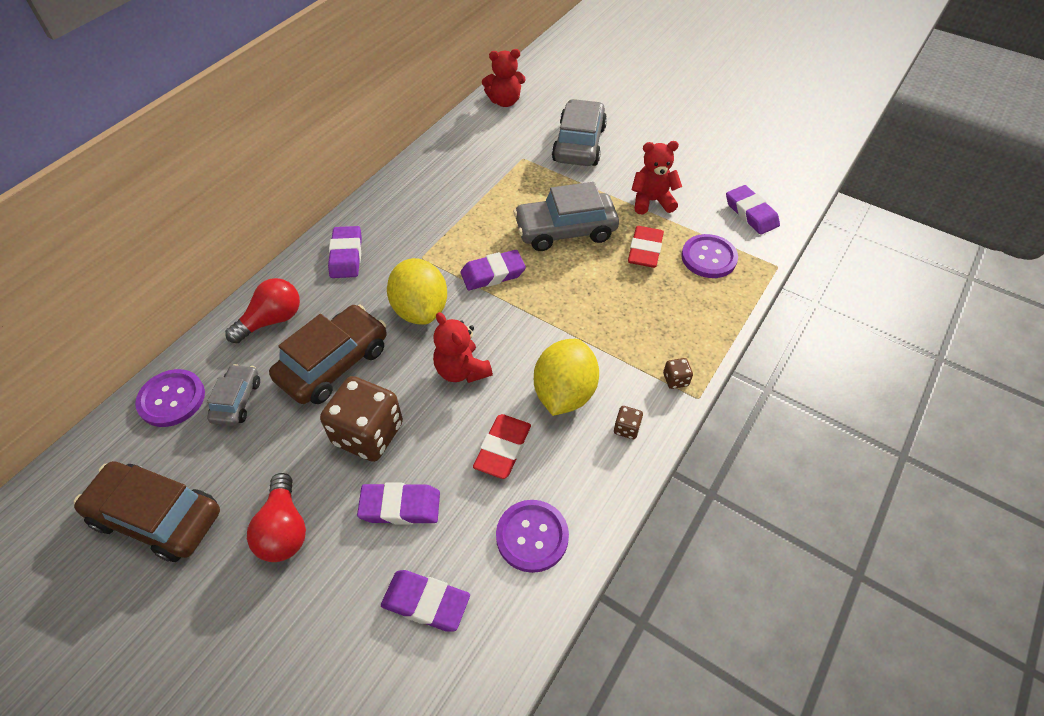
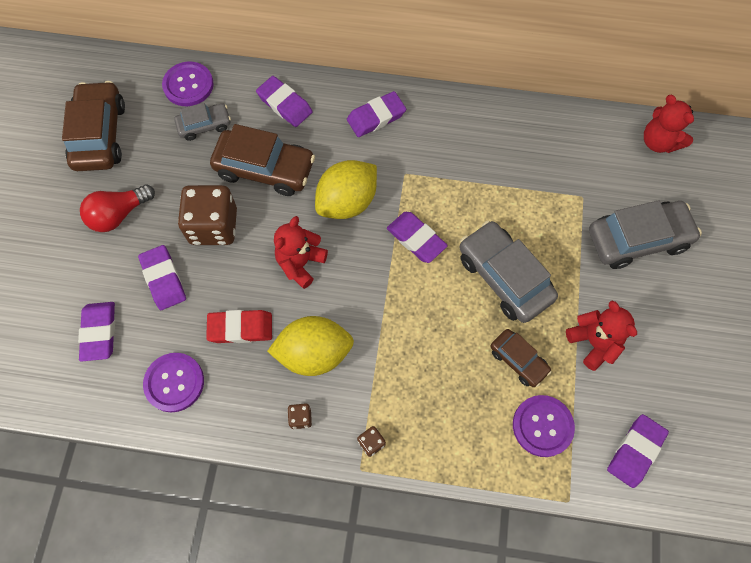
camera: 65 degrees right, 15 degrees up
(272, 320) = (285, 104): red light bulb -> purple eraser
(645, 250) = (518, 360): red eraser -> brown car

